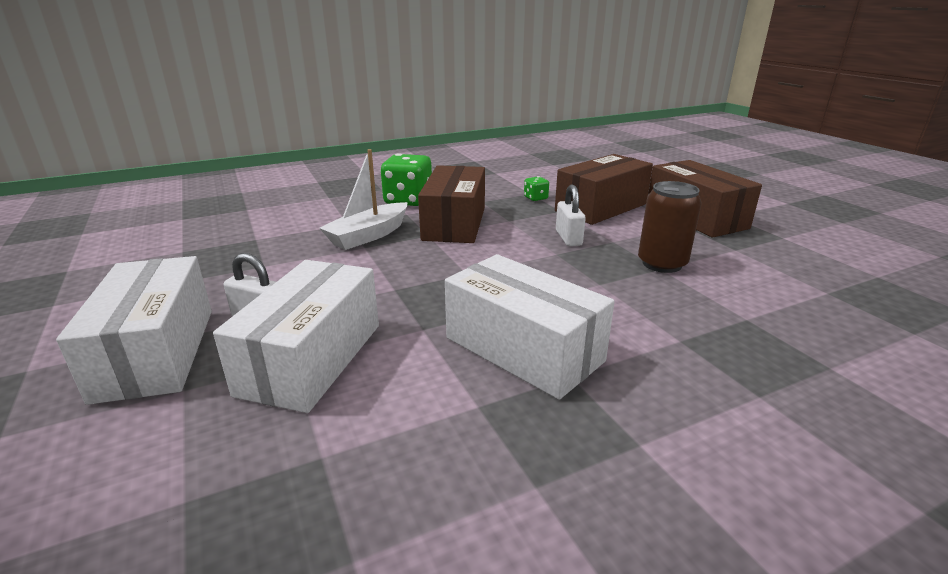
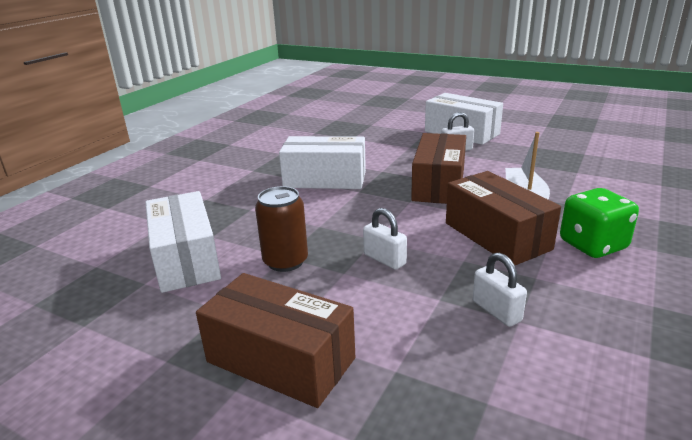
camera: 145 degrees right, 0 degrees up
(312, 358) = (404, 149): white box -> white box (186, 259)
(535, 198) = (496, 311): green dice -> white padlock
(601, 207) = (405, 327): brown box -> brown box (439, 185)

